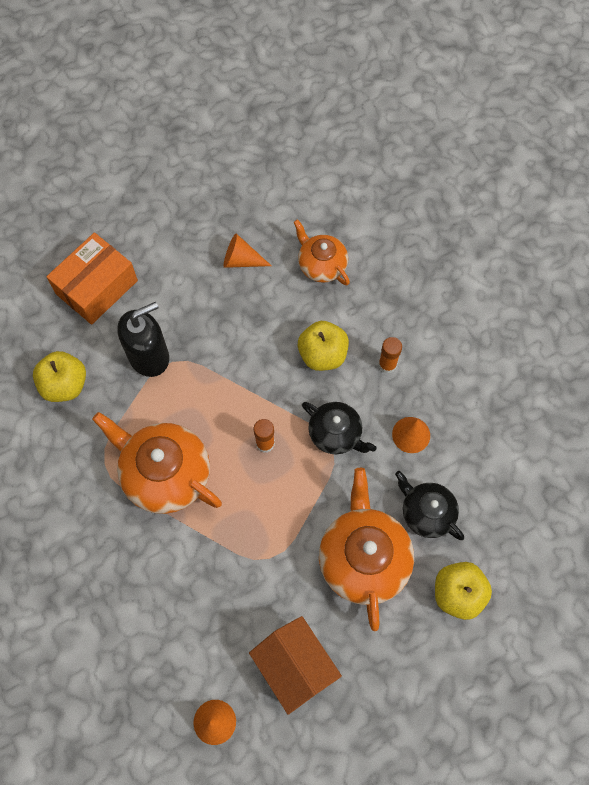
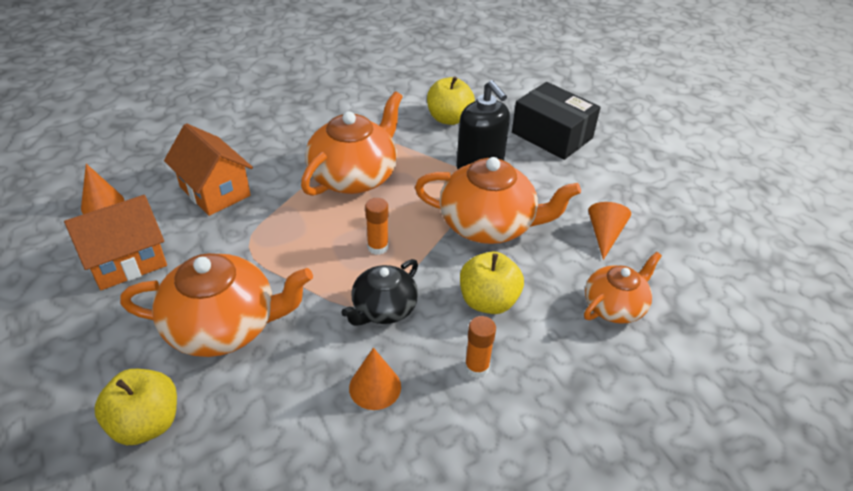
camera: 90 degrees right, 25 degrees down
(97, 287) = (552, 135): orange box -> black box
(191, 609) = (215, 191): none -> orange house
(232, 351) = (488, 225): none -> orange teapot
(426, 512) = (264, 396): black teapot -> none

